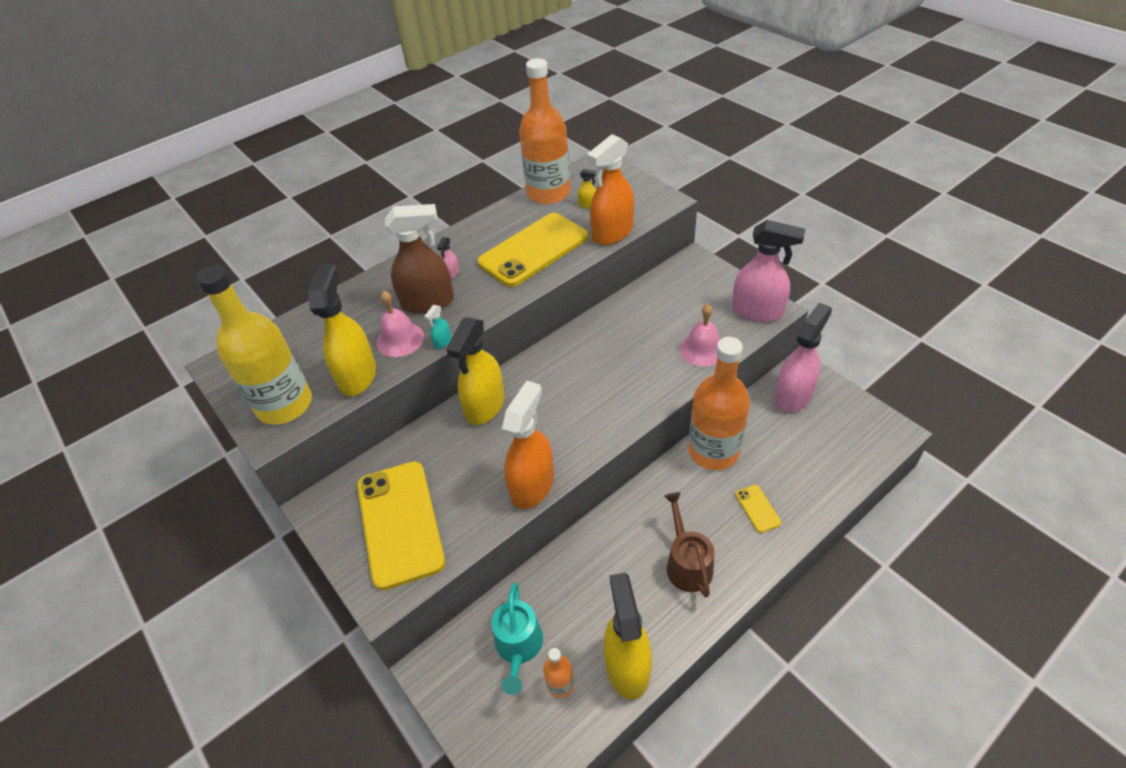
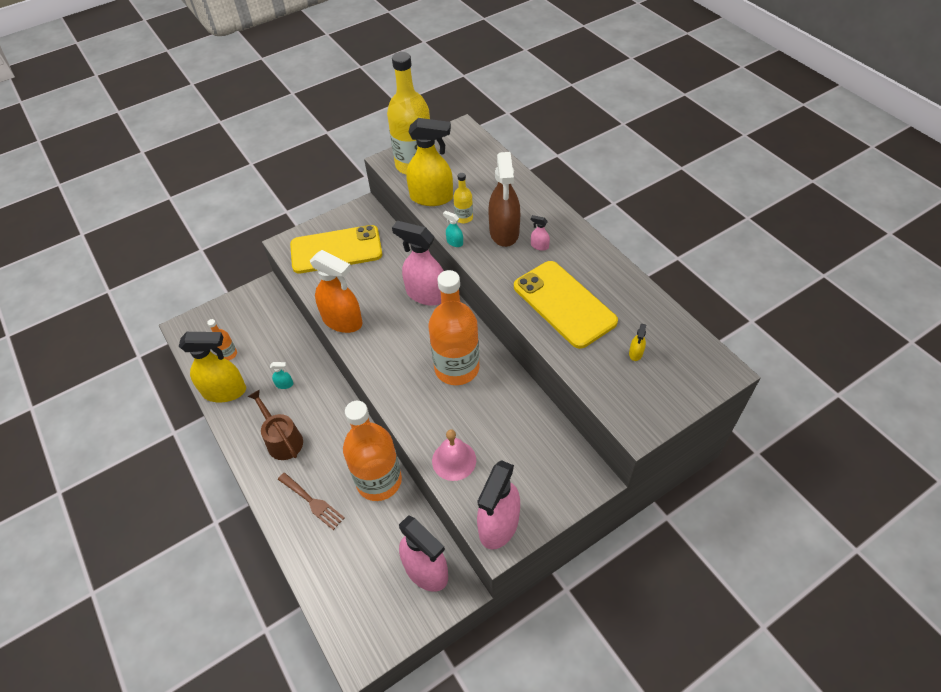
camera: 95 degrees right, 5 degrees up
(400, 339) = (464, 218): pink bell -> yellow bottle
(485, 406) = (426, 294): yellow spray bottle -> pink spray bottle
(518, 646) = (260, 333): turquoise watering can -> none
(548, 193) = (661, 321): orange bottle -> orange bottle (457, 368)
(604, 585) = (284, 384): none -> turquoise spray bottle
(612, 233) = (582, 369): orange spray bottle -> none
(687, 563) = (282, 440): brown watering can -> brown watering can turned 120 degrees counterclockwise
(757, 508) = (312, 502): yellow phone -> brown fork

